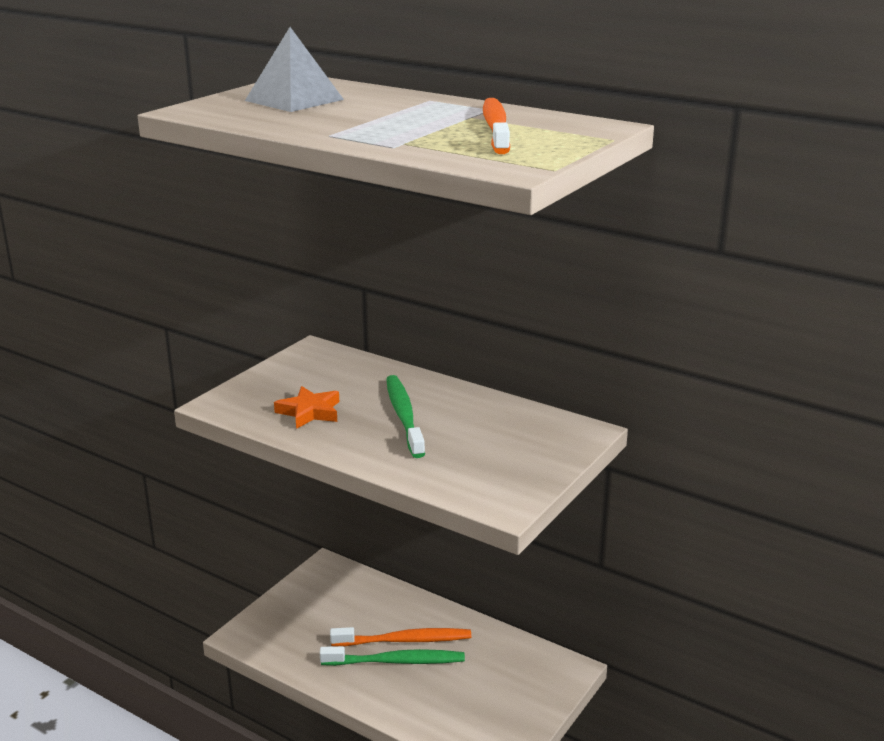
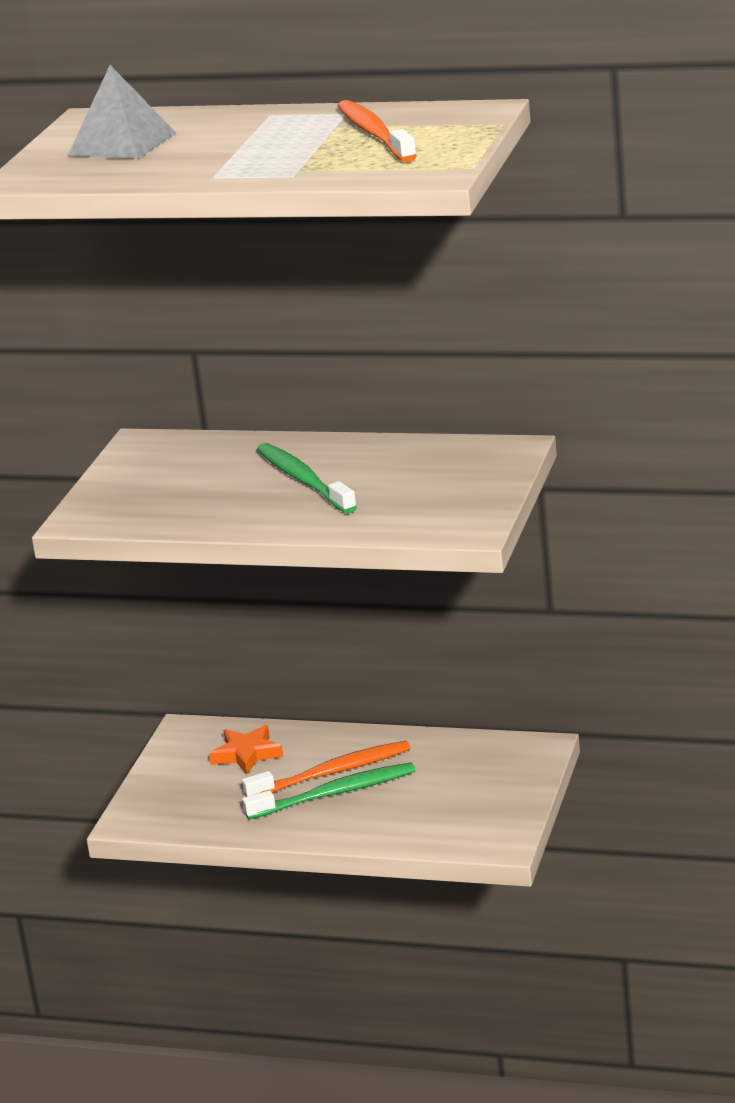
camera: 15 degrees left, 0 degrees up
(309, 412) = (193, 501): orange star -> orange star (246, 754)

